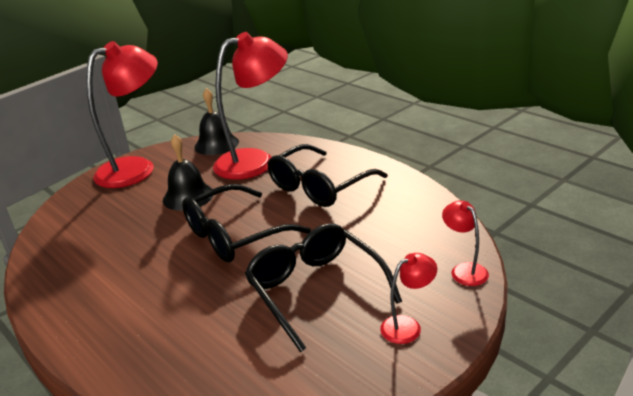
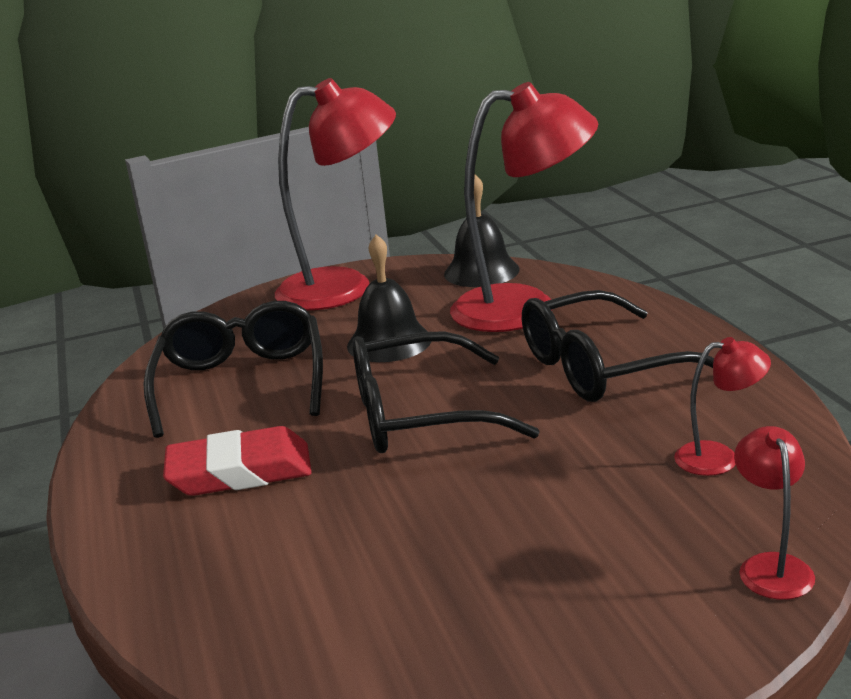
camera: 25 degrees right, 5 degrees down
(146, 294) = (240, 471): none -> red eraser
(315, 290) = (487, 531): black glasses -> black glasses (242, 383)
(408, 326) = (603, 633): red lamp -> red lamp (719, 457)

